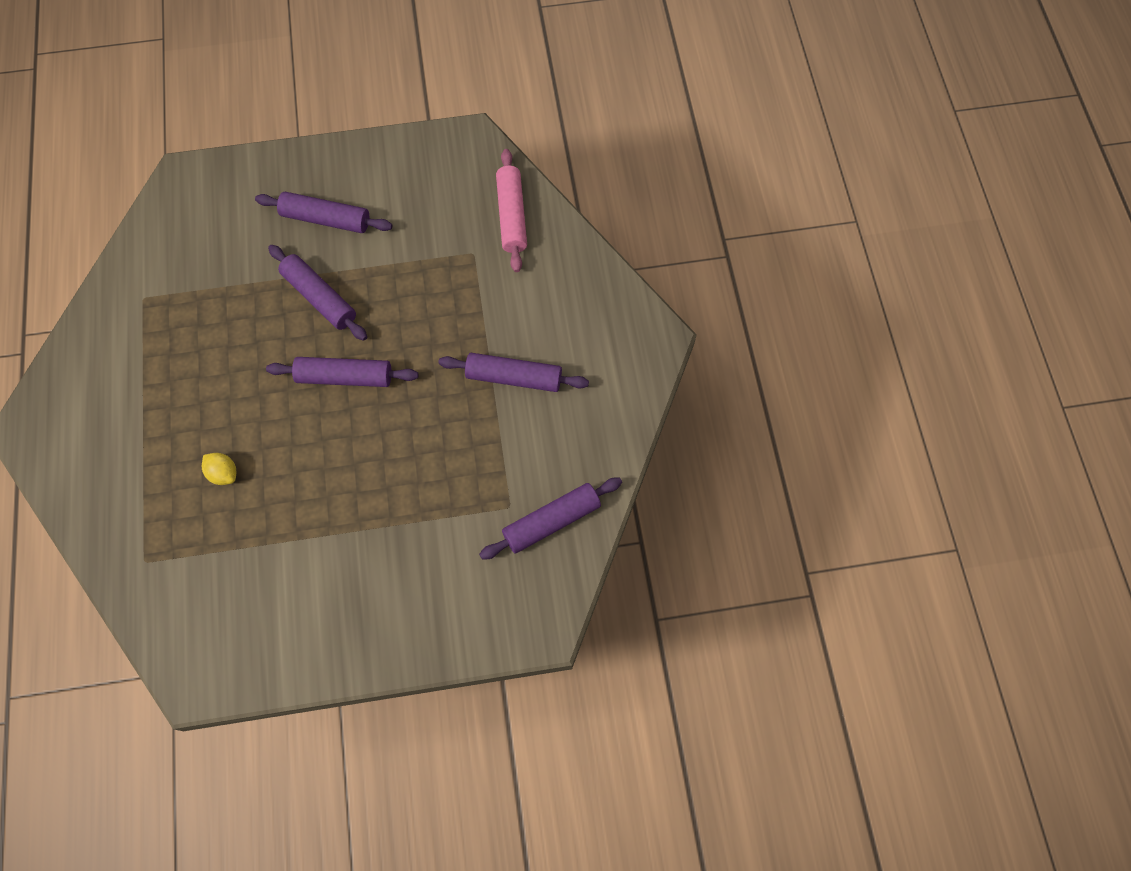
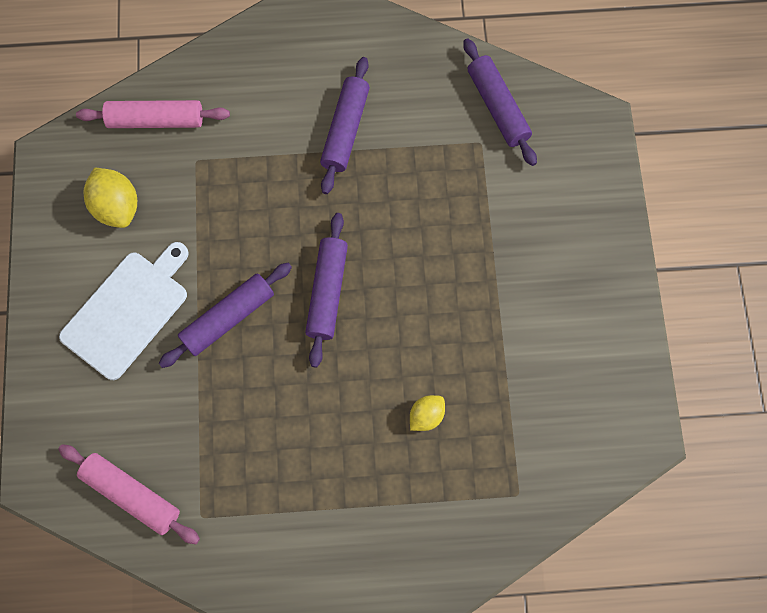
camera: 85 degrees left, 5 degrees up
(165, 244) = (132, 494): none -> pink rolling pin
(326, 219) = (128, 311): purple rolling pin -> white cutting board
(424, 197) = (117, 207): none -> yellow lemon

